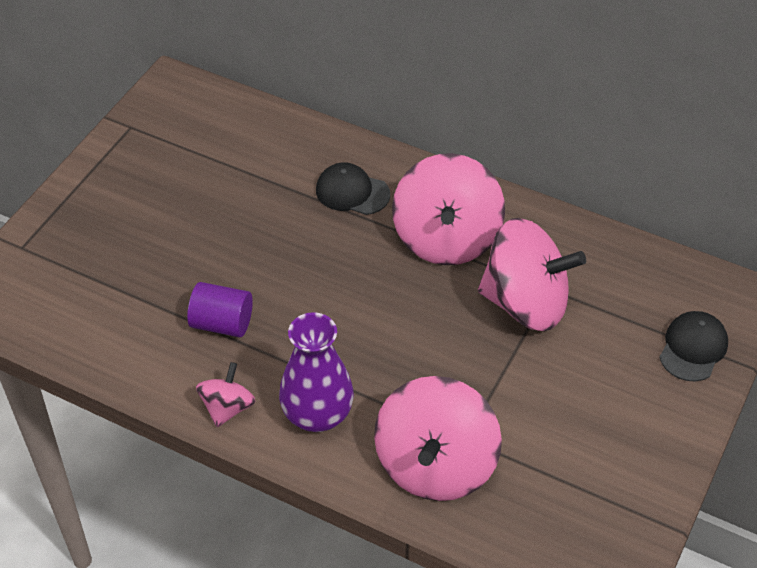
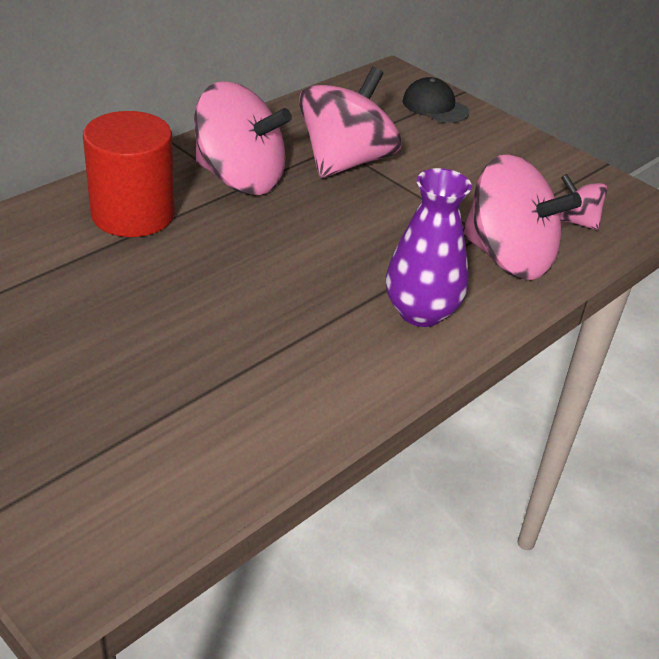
camera: 75 degrees left, 10 degrees down
(222, 323) = (260, 349): purple cylinder -> none
(227, 408) = (384, 373): pink spinning top -> pink spinning top (575, 221)
(352, 192) = (133, 214): black cap -> red cylinder

